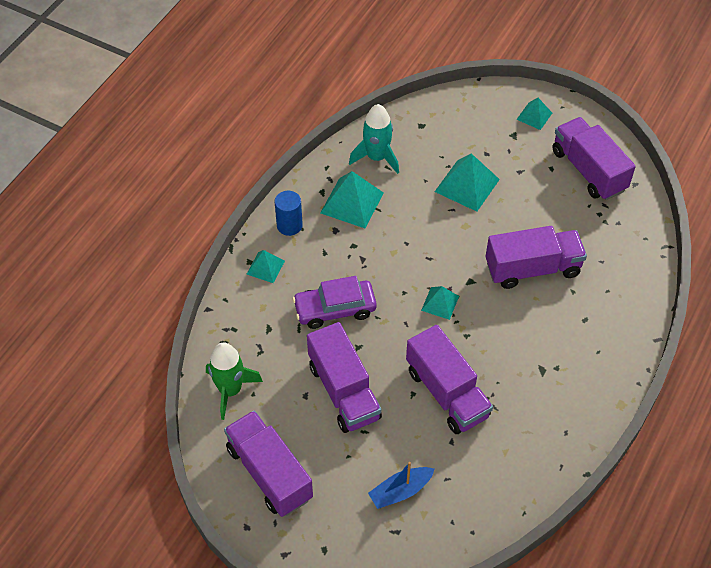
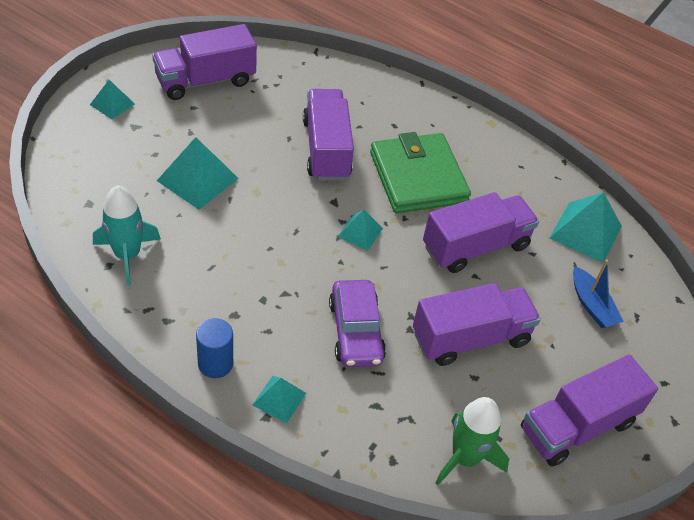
camera: 90 degrees left, 5 degrees down
(352, 203) = (194, 291): turquoise pyramid -> turquoise pyramid (585, 232)
(520, 343) = (418, 177): none -> green wallet

